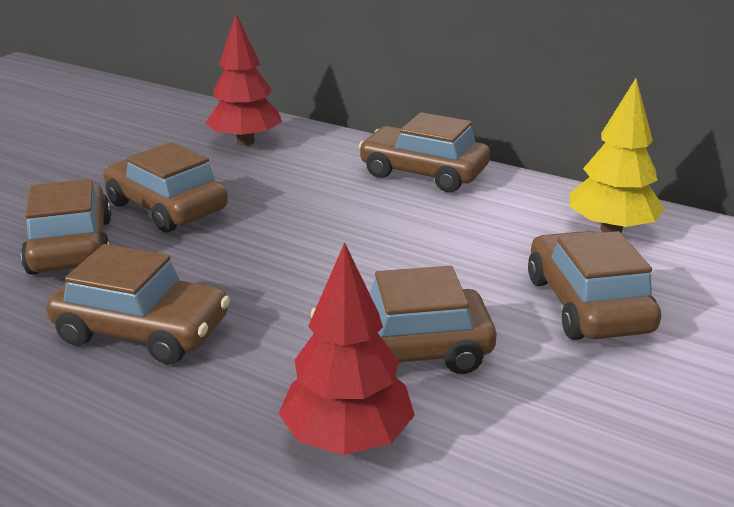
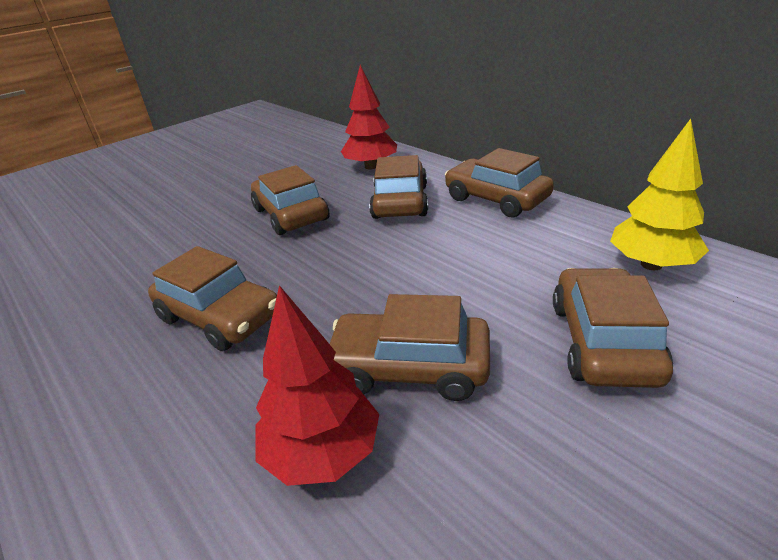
camera: 20 degrees right, 5 degrees up
(71, 246) = (212, 240): brown car -> brown car (400, 202)

